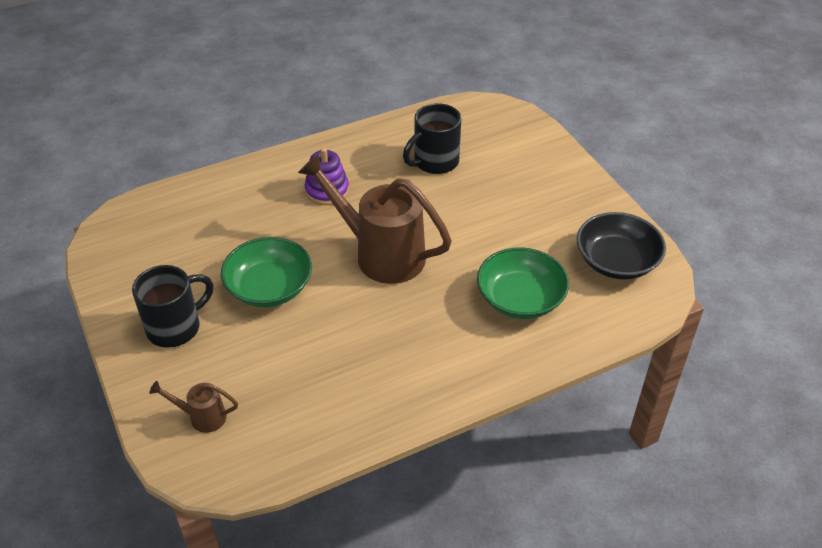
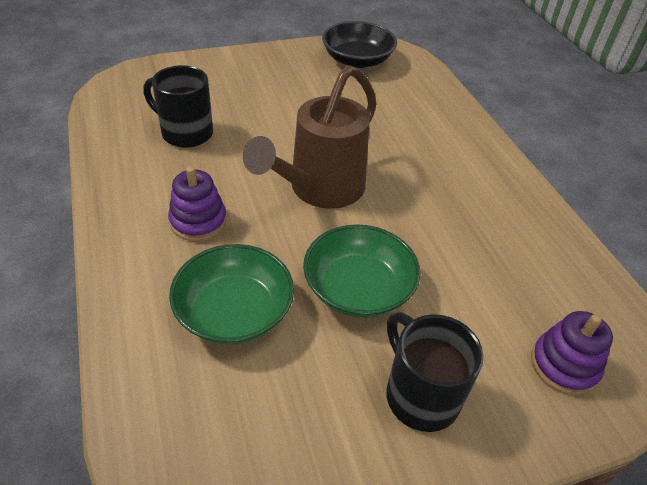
camera: 85 degrees left, 0 degrees up
(202, 417) = (564, 365): brown watering can -> purple stacking toy
(434, 162) = (185, 133): black mug -> black mug turned 150 degrees clockwise
(520, 299) = (394, 113): green bowl -> green bowl (234, 312)

